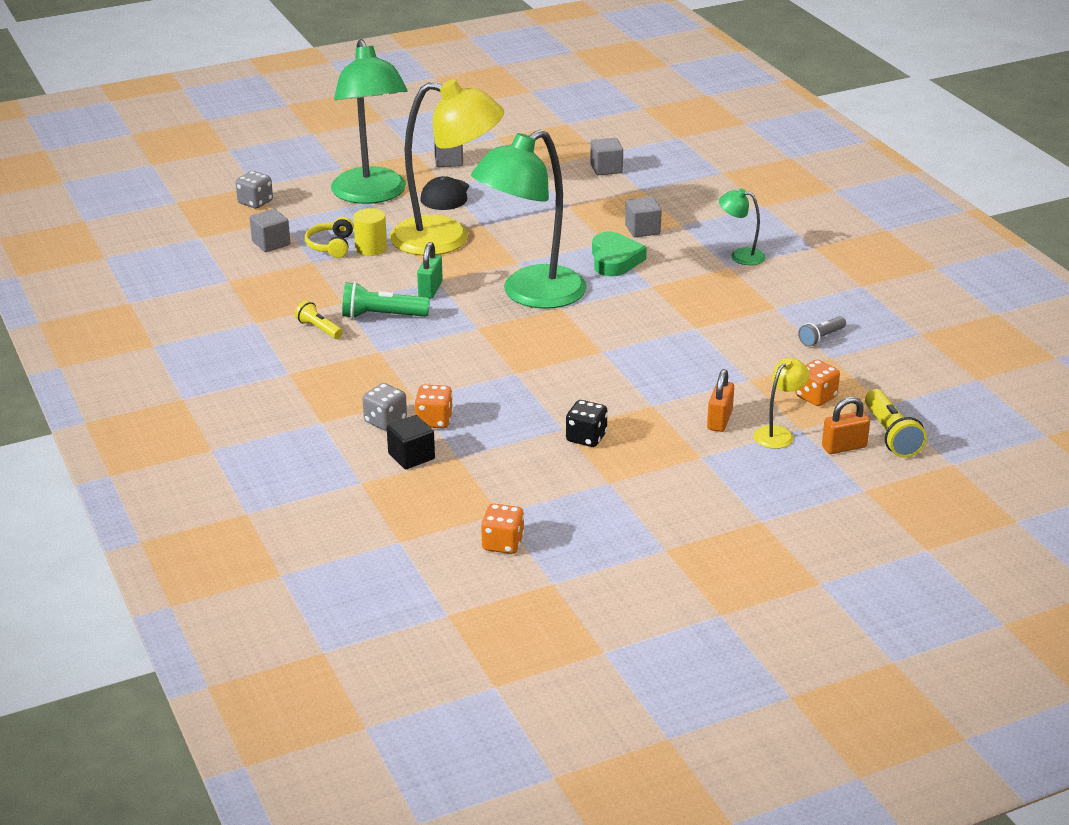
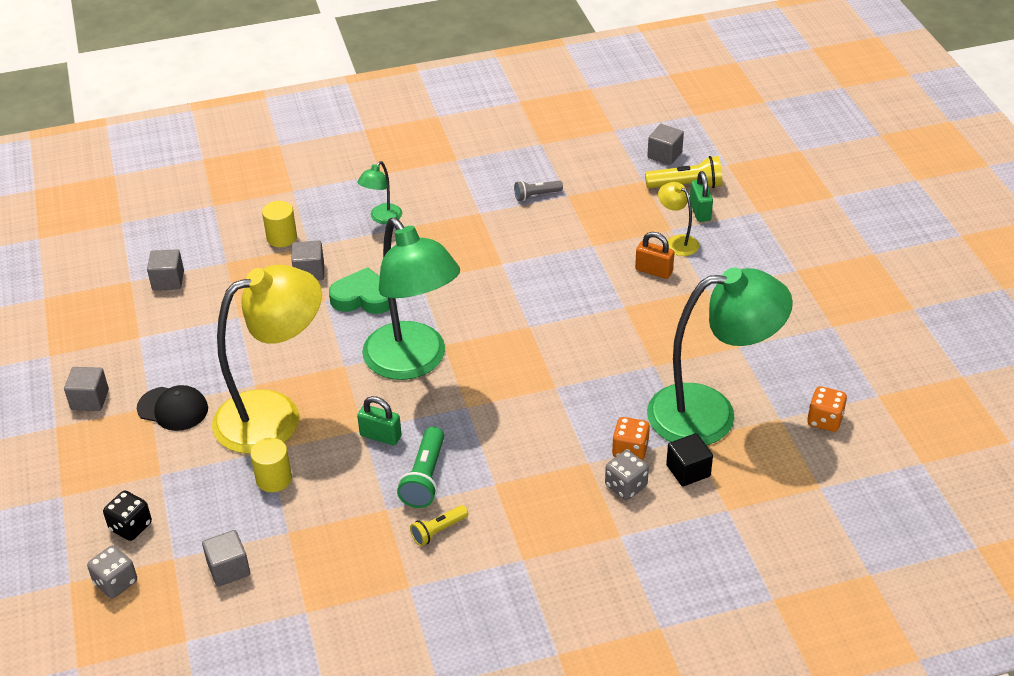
camera: 80 degrees left, 10 degrees up
(331, 246) = (255, 513): yellow headphones -> none
(372, 195) = (144, 471): green lamp -> green lamp (710, 413)
(447, 238) = (274, 415): yellow lamp -> yellow lamp turned 45 degrees clockwise
(586, 438) = (670, 352): black dice -> black dice (130, 526)
(687, 210) = (282, 238): none -> yellow cylinder
(816, 397) = (626, 213): orange dice -> none
(821, 338) = (536, 195): grey flashlight -> grey flashlight turned 105 degrees clockwise
(844, 447) = (700, 211): orange padlock -> green padlock
(945, 417) = (664, 155): none -> grey cube

